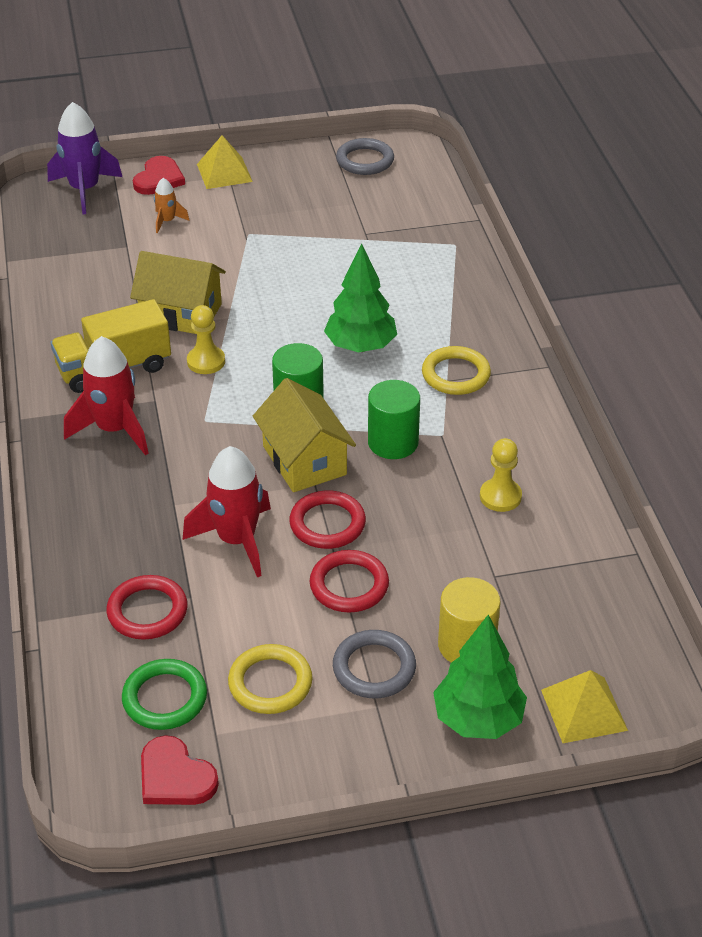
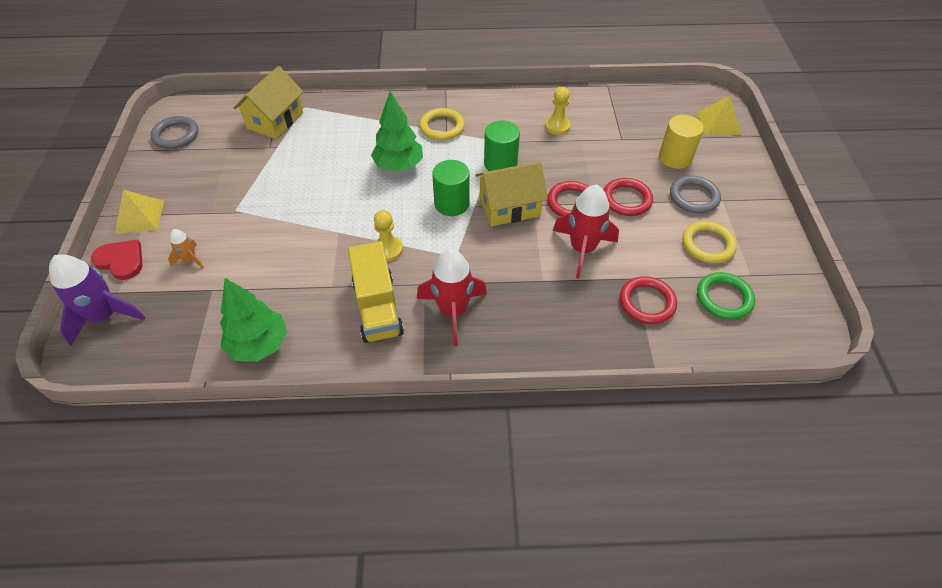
camera: 80 degrees left, 10 degrees up
(175, 776) = (786, 297): red heart -> none
(181, 314) = (323, 260): yellow house -> yellow house (275, 120)
(478, 719) = (728, 161): green tree -> green tree (259, 344)

